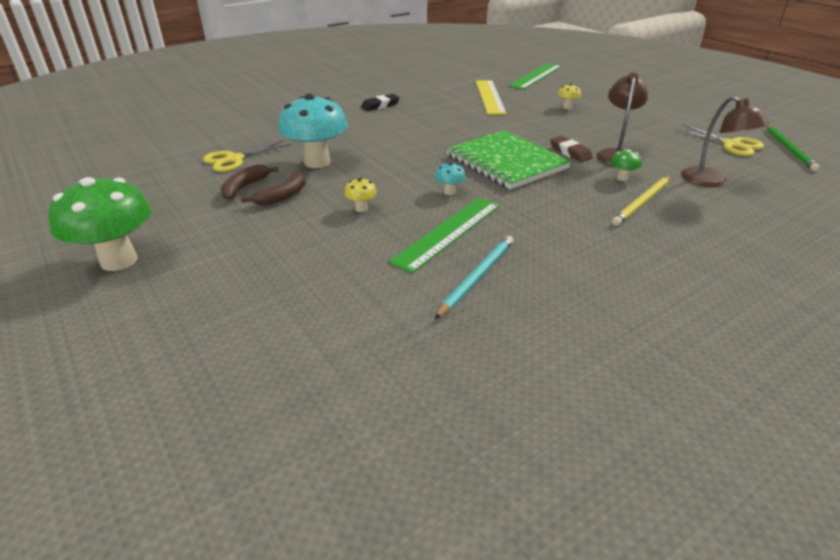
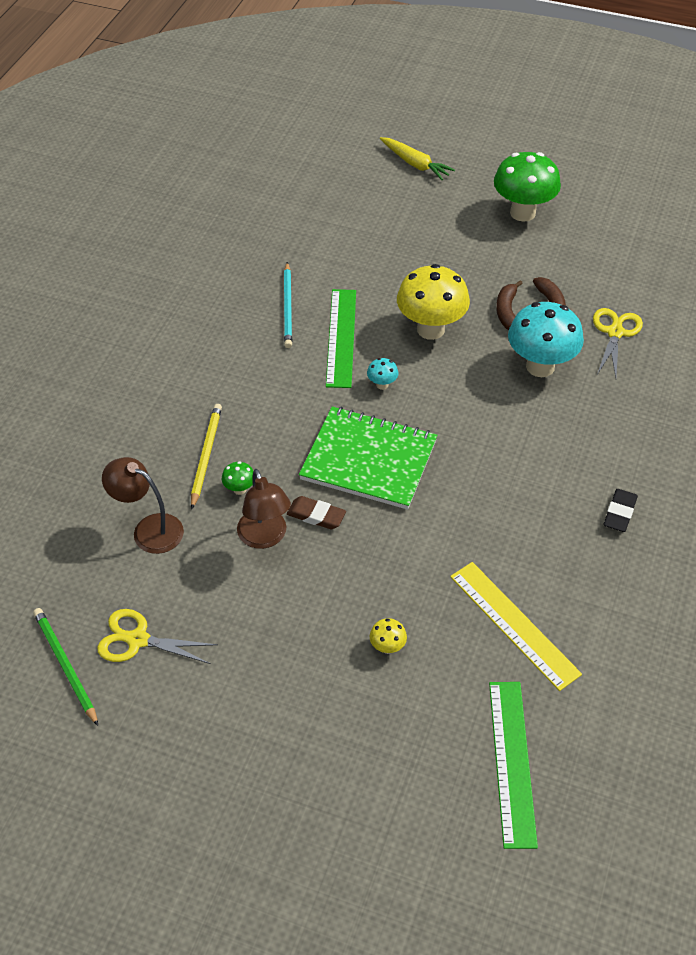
camera: 145 degrees right, 15 degrees up
(97, 385) = (415, 164): none -> yellow carrot
(361, 209) = (430, 329): yellow mushroom -> yellow mushroom, size x2.37

